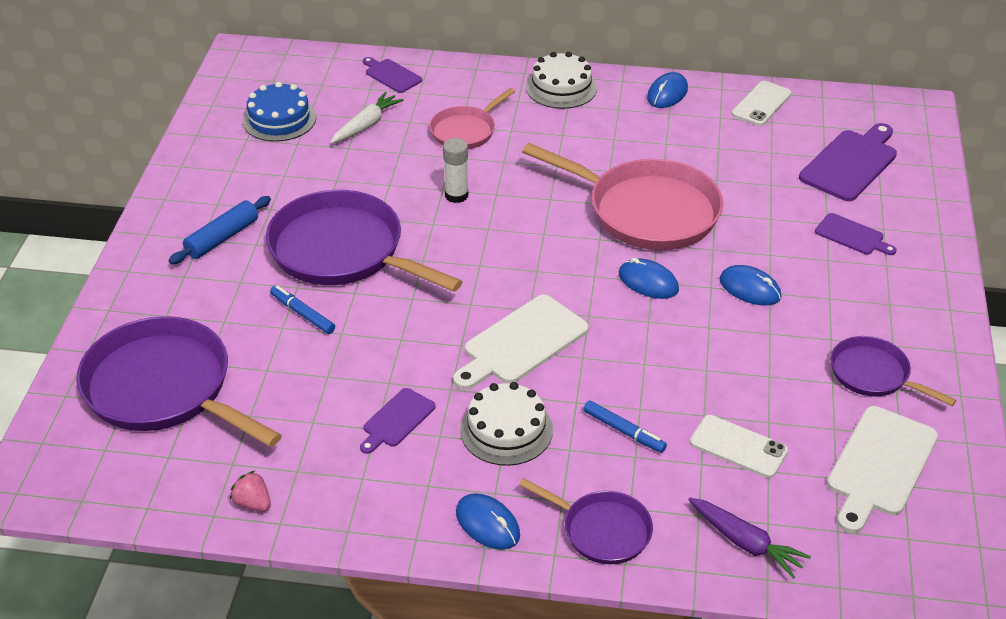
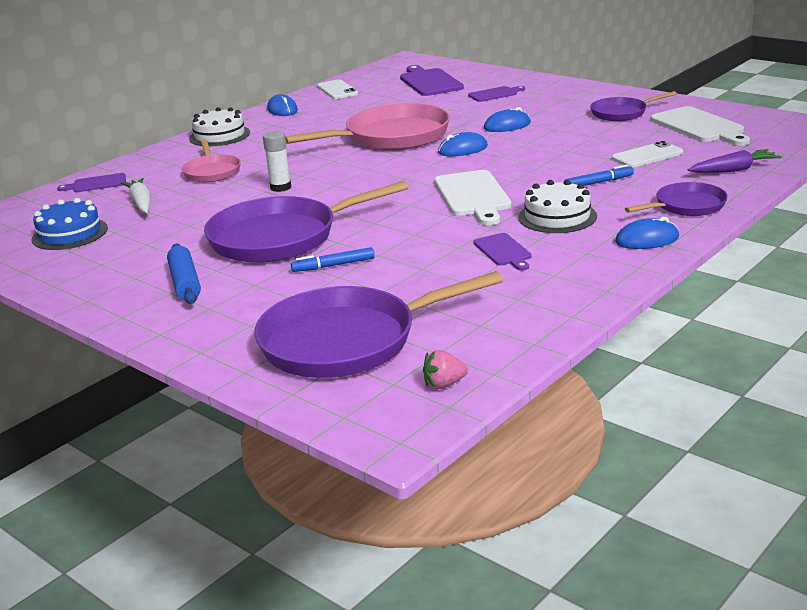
camera: 55 degrees left, 15 degrees down
(253, 503) = (537, 323): pink strawberry -> pink strawberry (444, 384)

